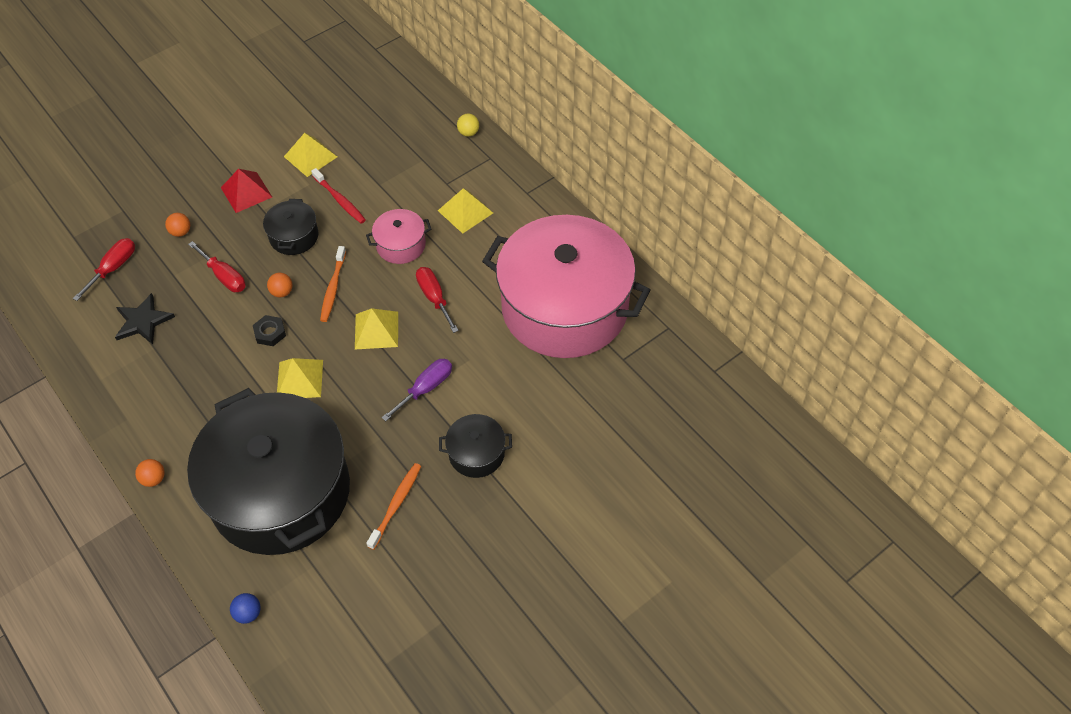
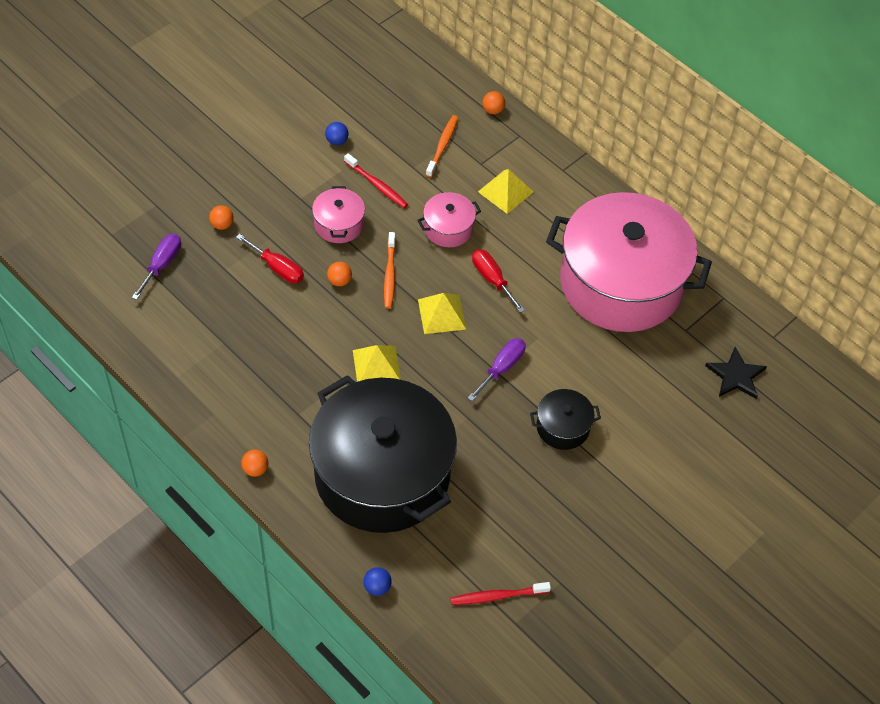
camera: 10 degrees left, 0 degrees up
(113, 268) = (162, 265): red screwdriver -> purple screwdriver
(143, 321) = (206, 317): black star -> black star (736, 376)
(246, 192) = (279, 181): red pyramid -> none
(270, 333) = (337, 322): black nut -> none
(294, 236) = (339, 224): black pot -> pink pot
(310, 156) = (337, 141): yellow pyramid -> blue ball
(372, 632) = (497, 596): none -> red toothbrush
(396, 504) = (496, 479): orange toothbrush -> orange toothbrush (442, 146)
(468, 133) = (493, 110): yellow ball -> orange ball

